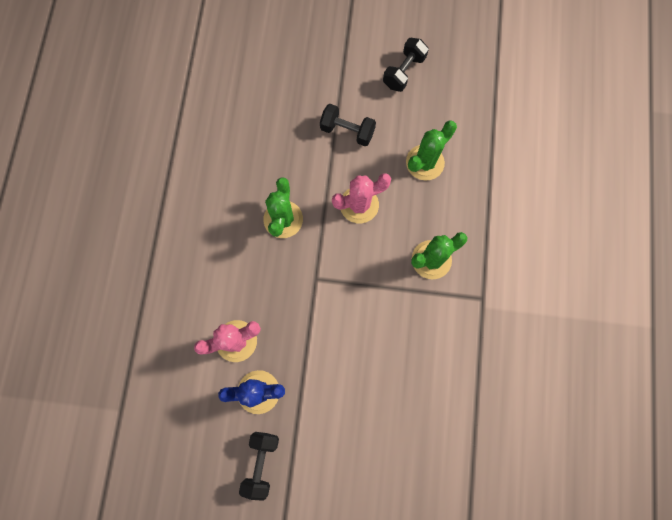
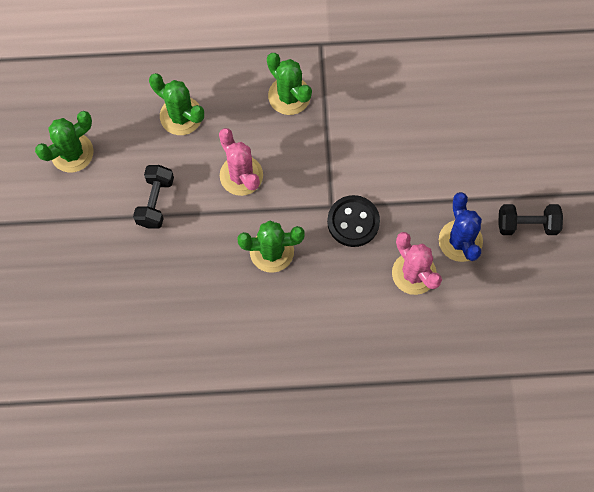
camera: 100 degrees left, 5 degrees down
(296, 295) = (353, 222): none -> black button
(403, 72) = (72, 152): black dumbbell -> green cactus

